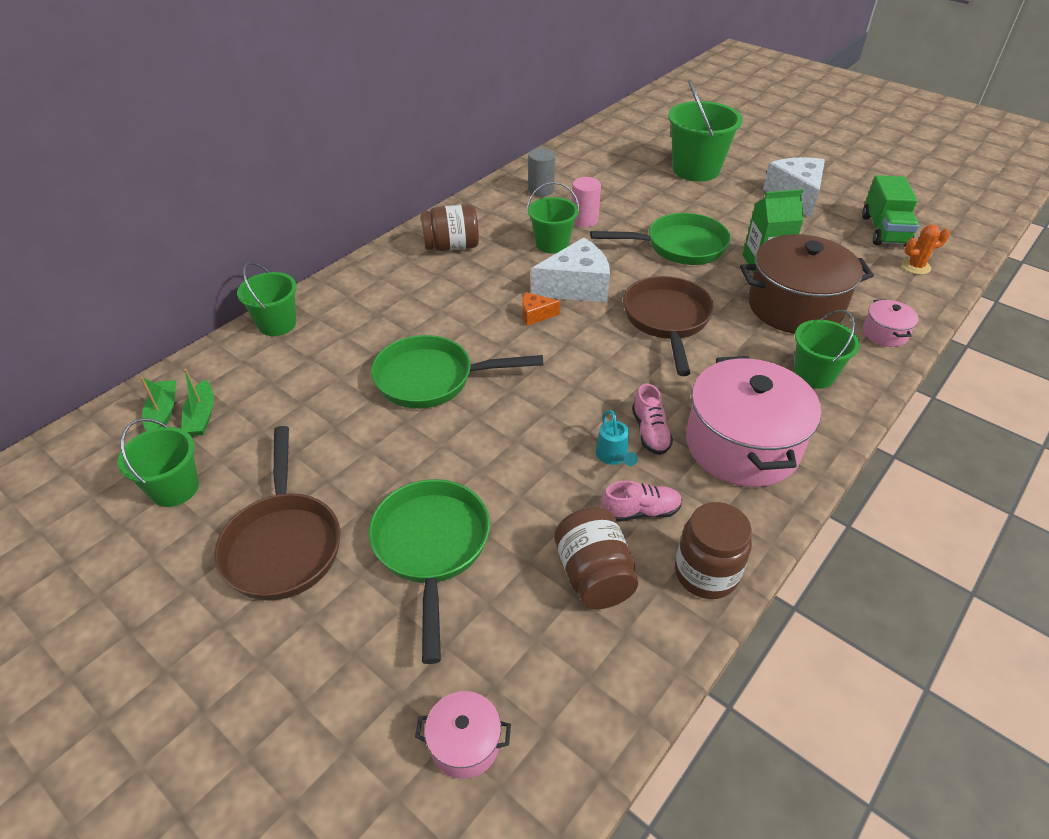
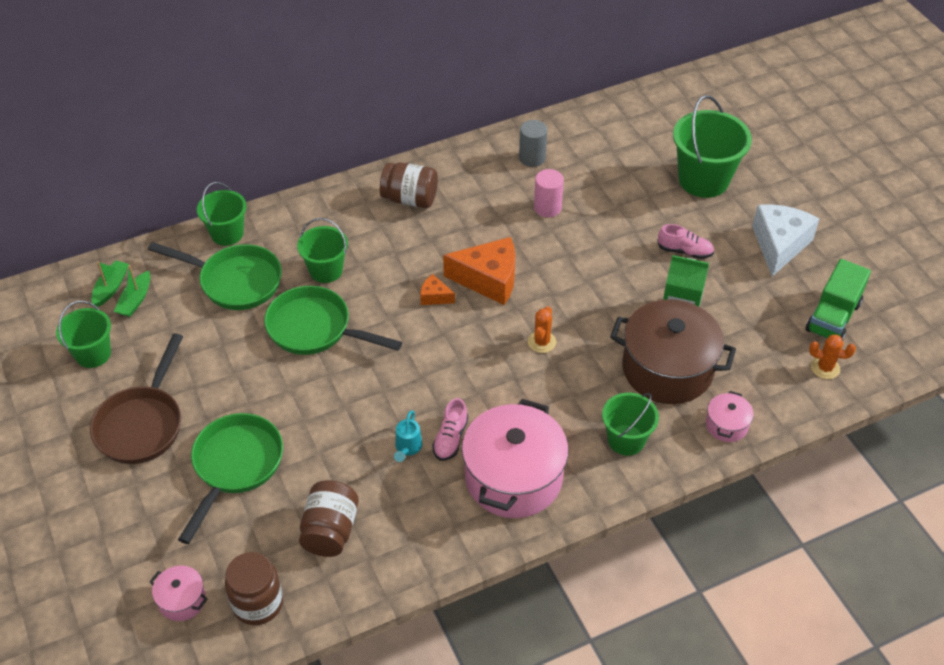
camera: 25 degrees right, 5 degrees up
(552, 244) = (499, 225): green bucket -> green bucket (326, 270)
(576, 287) = (489, 280): white cheese -> orange cheese
(640, 511) = (396, 498): pink shoe -> pink shoe (685, 251)
(667, 320) = (542, 342): brown pan -> orange cactus
(679, 246) = (613, 267): green pan -> green pan (235, 281)
(706, 573) = (408, 562): brown jar -> brown jar (257, 603)

